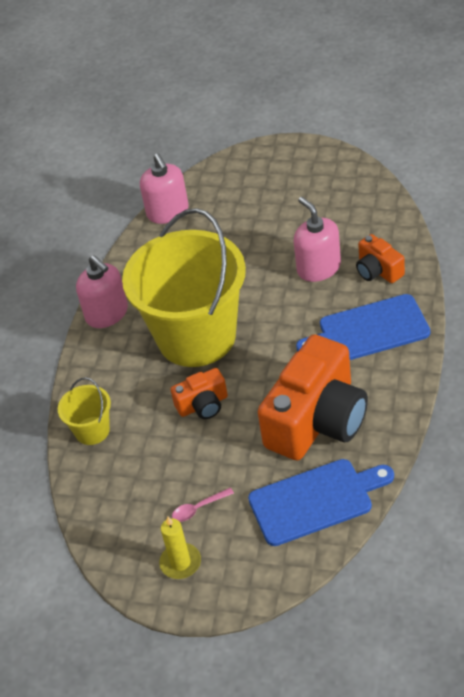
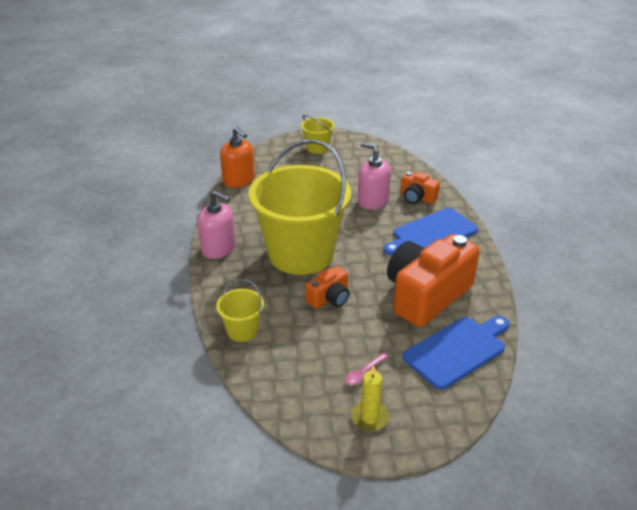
camera: 25 degrees left, 10 degrees down
(168, 212) = (239, 180): pink soap dispenser -> orange soap dispenser
(287, 169) = (317, 148): none -> yellow bucket
(317, 420) = (426, 295): orange camera -> orange camera turned 150 degrees counterclockwise

